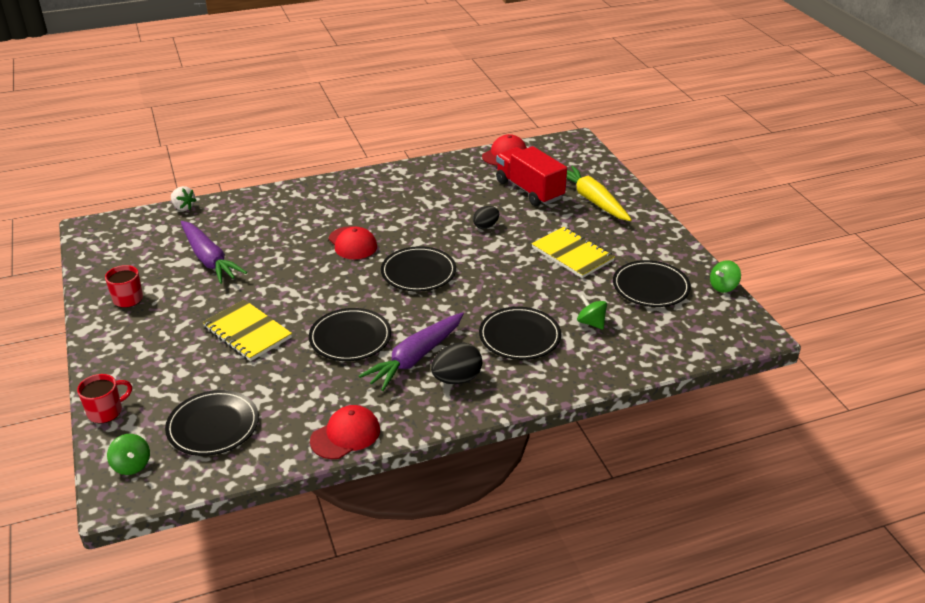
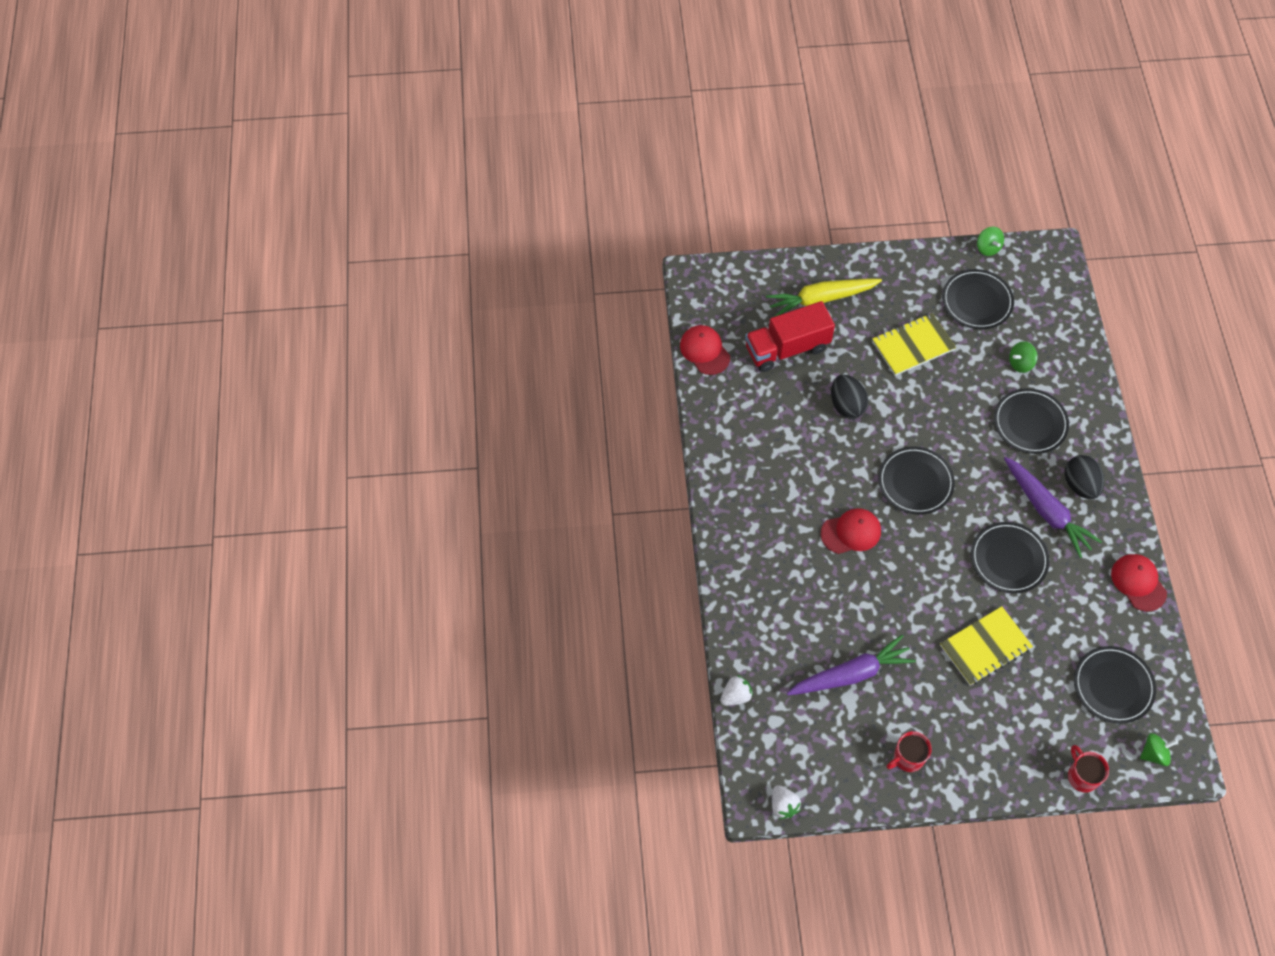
camera: 75 degrees left, 25 degrees up
(84, 240) = (783, 805): none -> white strawberry
(485, 226) = (846, 405): black egg -> black egg, size x1.53

